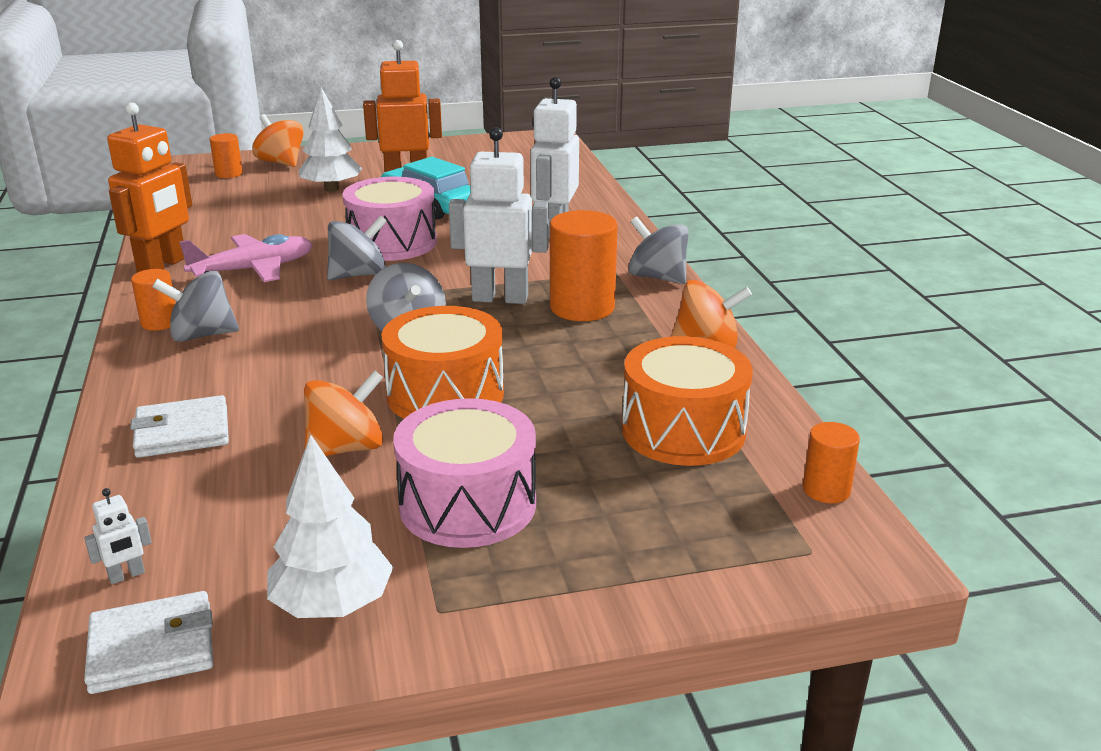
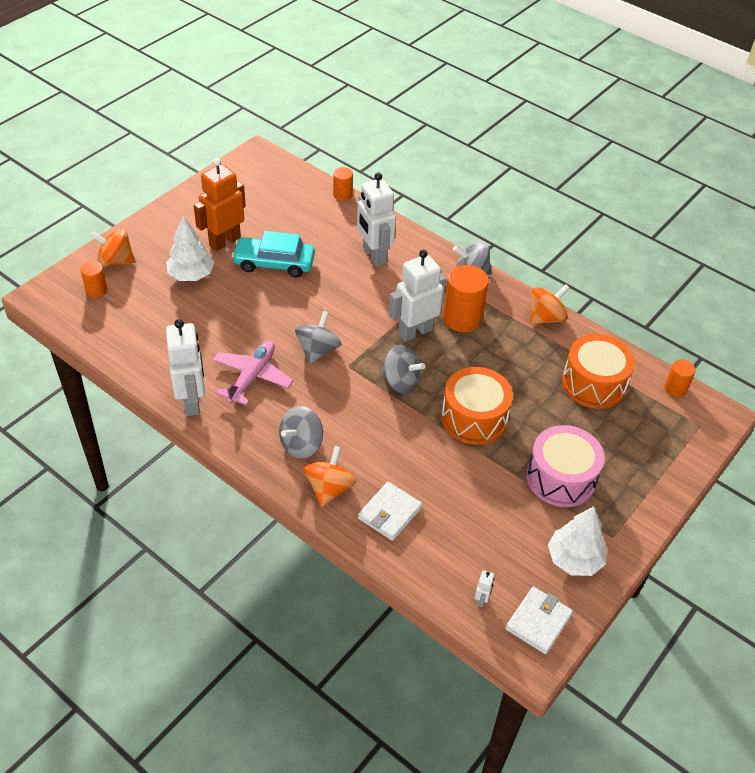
camera: 40 degrees left, 20 degrees up
(159, 322) = (263, 448): orange cylinder -> orange cylinder (342, 194)
(162, 265) = (192, 401): orange robot -> white robot
(346, 448) = (474, 477): orange spinning top -> orange spinning top (329, 488)
(392, 243) = (299, 312): pink drum -> none

